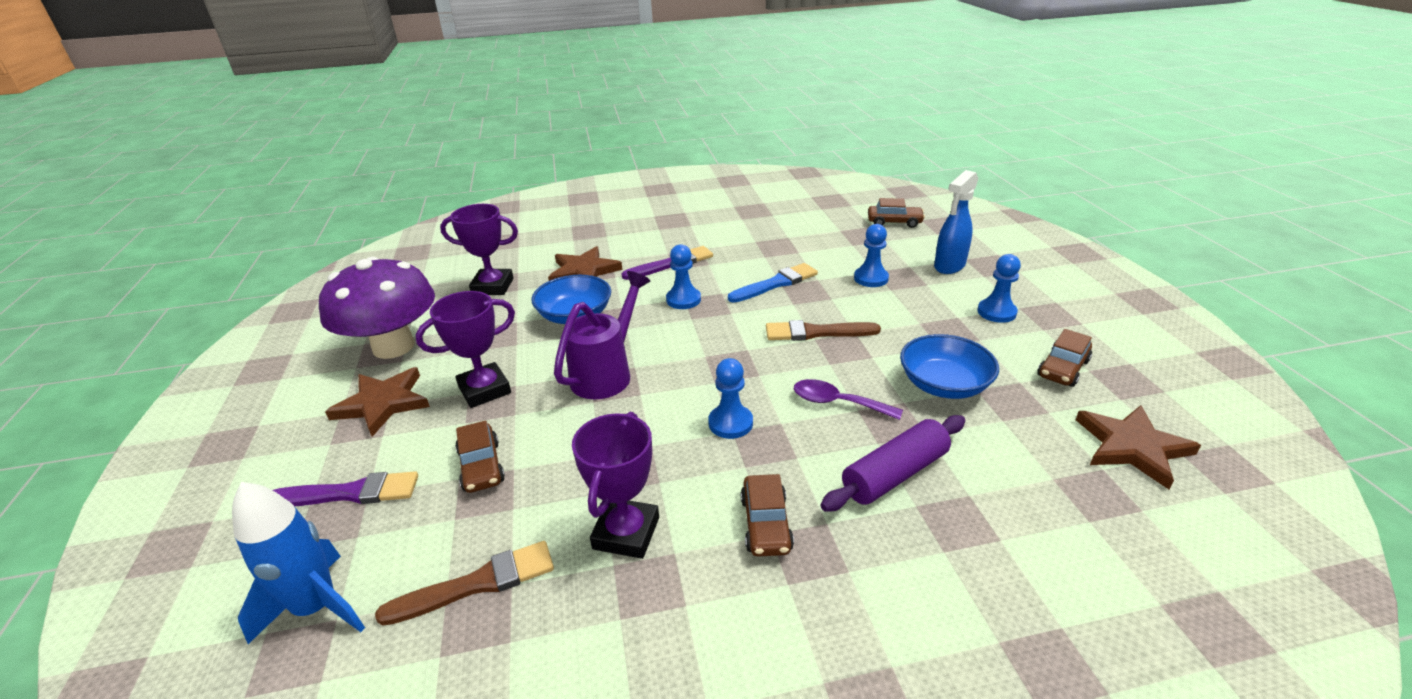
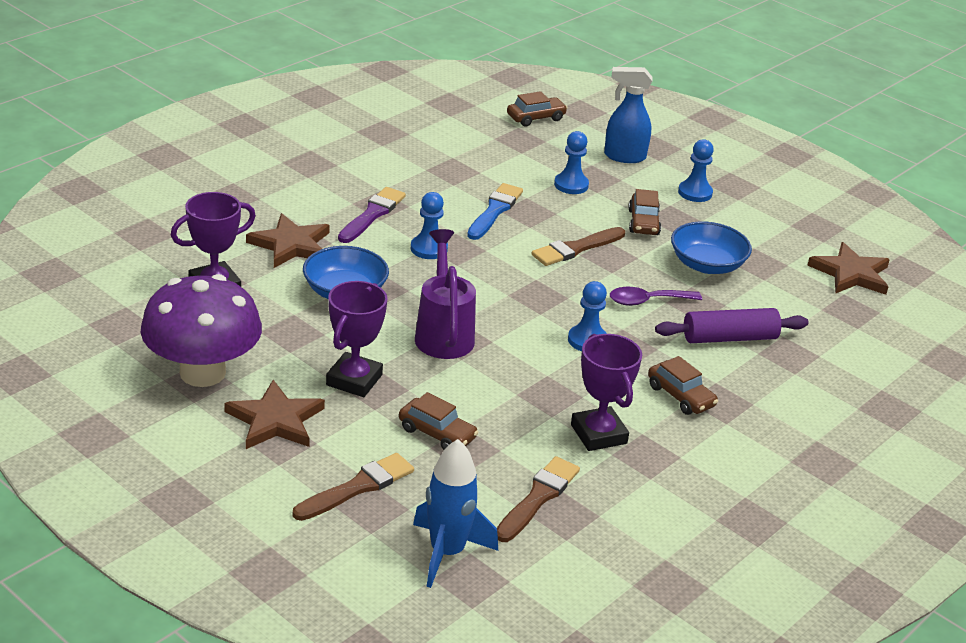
camera: 40 degrees left, 0 degrees up
(350, 493) = (358, 487): purple brush -> brown brush
(895, 474) = (729, 338): purple rolling pin -> purple rolling pin turned 60 degrees clockwise
(949, 266) = (624, 157): blue spray bottle -> blue spray bottle turned 90 degrees clockwise
(1062, 368) = (773, 229): brown car -> brown car (643, 222)

